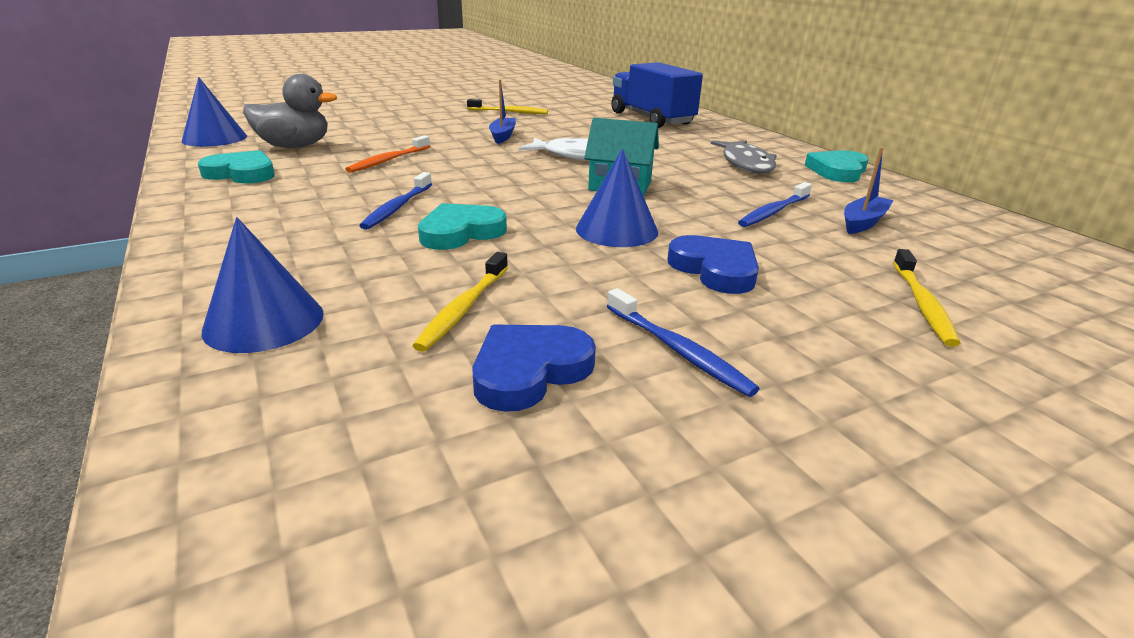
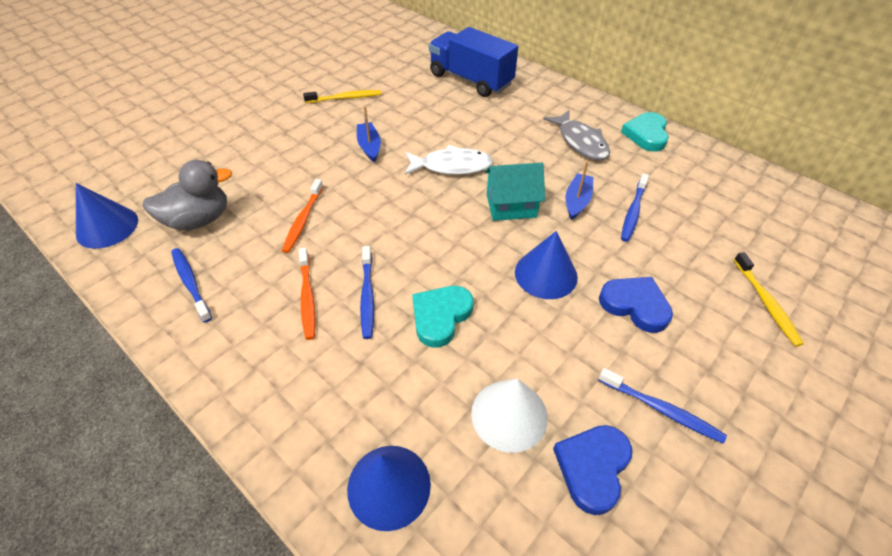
camera: 20 degrees left, 20 degrees up
(242, 173) = (191, 283): turquoise heart -> blue toothbrush
(337, 197) = (307, 297): none -> orange toothbrush
(464, 308) = (509, 415): yellow toothbrush -> white cone
(863, 222) = (693, 208): blue boat -> blue boat (577, 201)

